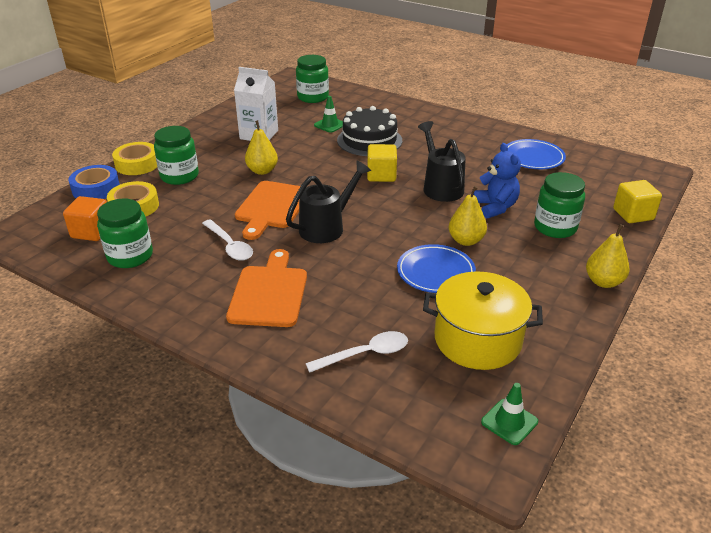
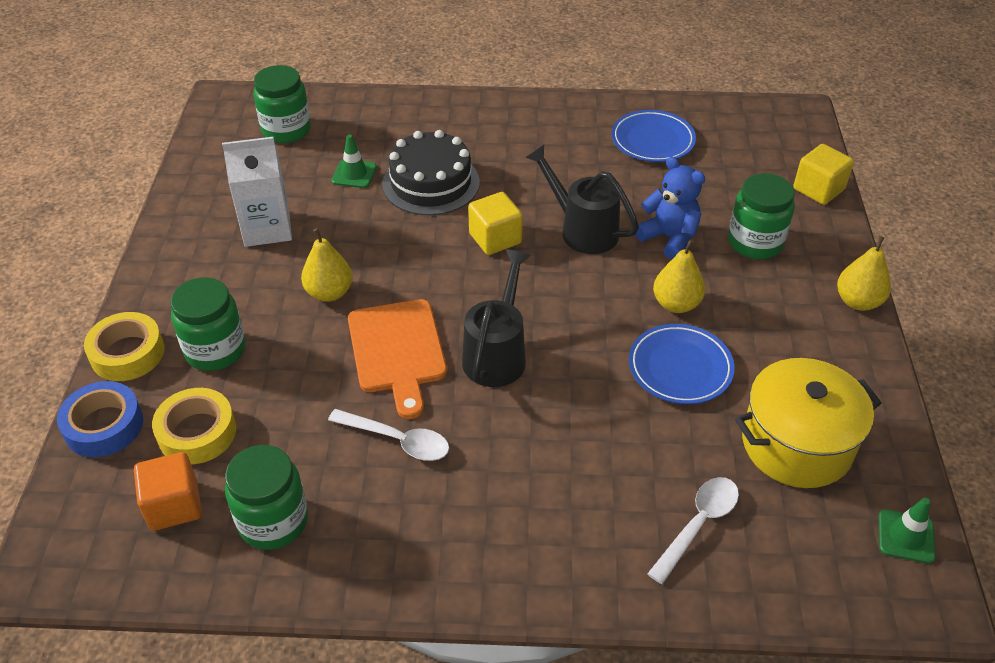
camera: 30 degrees left, 10 degrees up
(269, 293) = (514, 491): orange cutting board -> none

